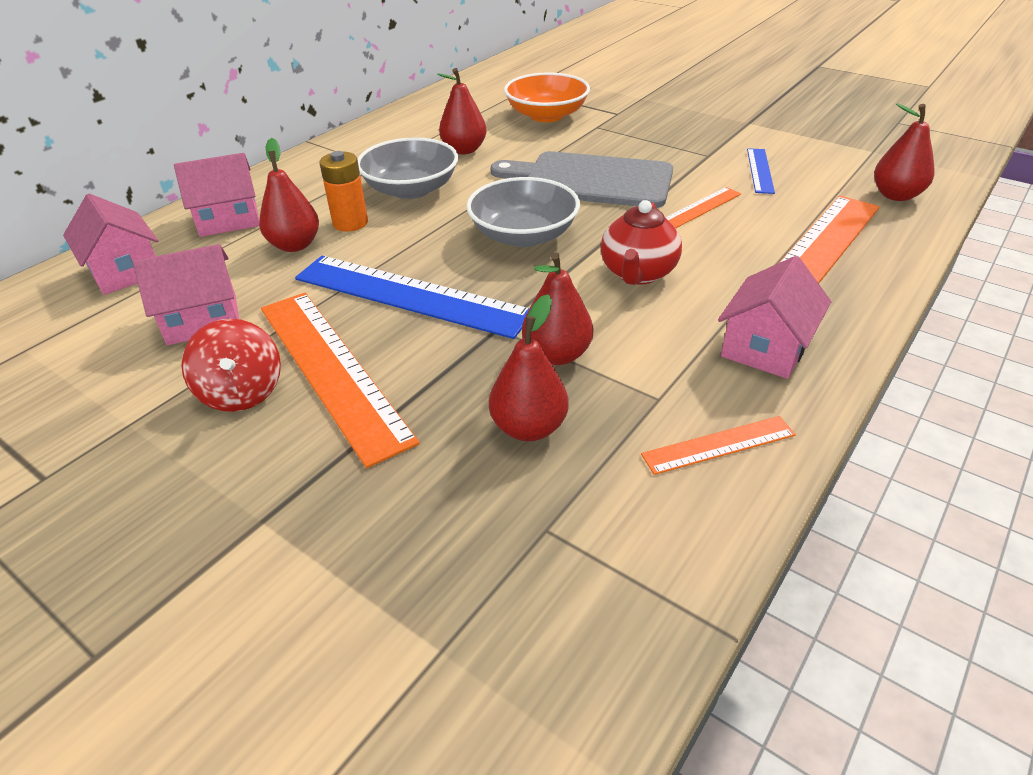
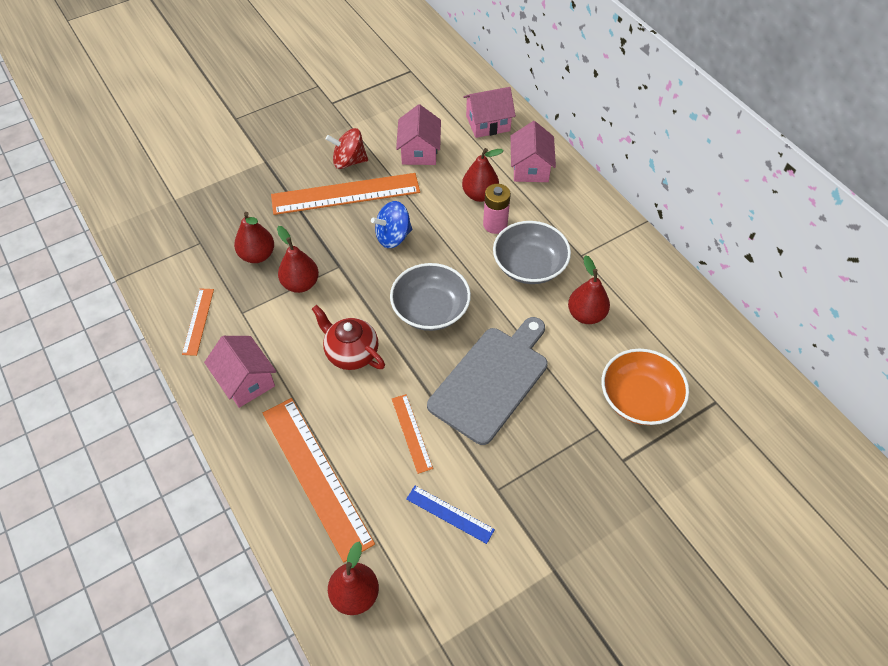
camera: 110 degrees right, 15 degrees up
(350, 223) = (495, 224): orange battery -> pink battery
(411, 295) = (393, 237): blue ruler -> blue spinning top

